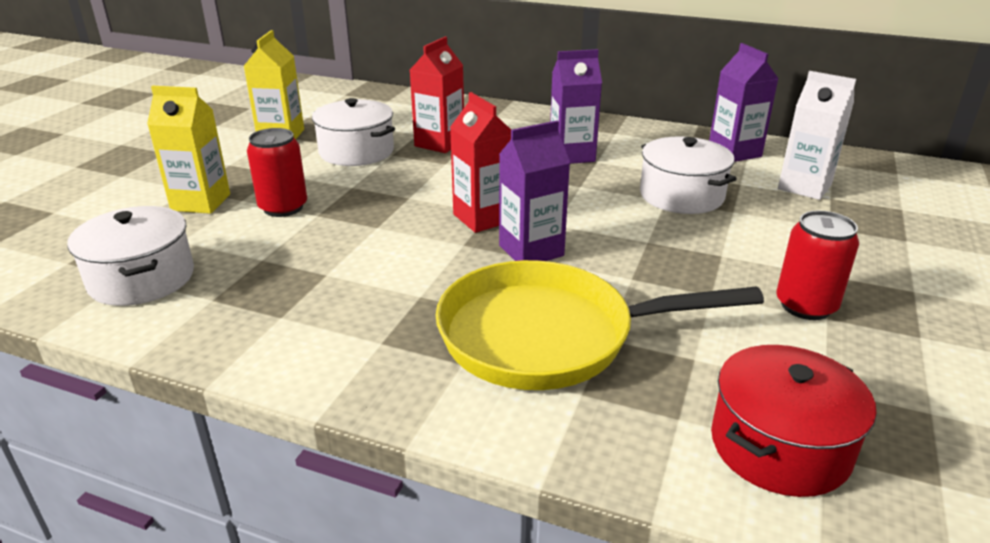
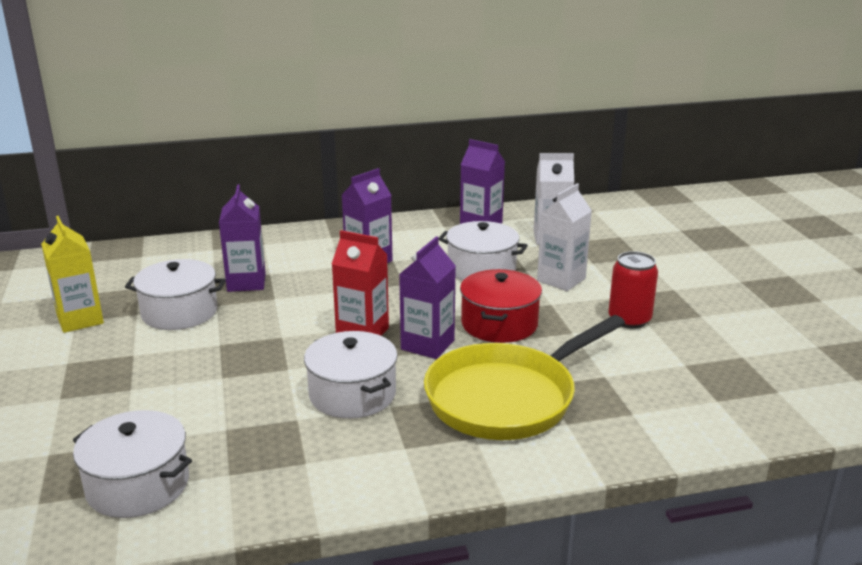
camera: 35 degrees left, 5 degrees down
(201, 202) = (92, 405): yellow carton -> none
(283, 207) = (181, 382): red can -> none
(401, 271) = (352, 394): none -> white pot
(439, 143) = (246, 282): red carton -> purple carton
(765, 233) = (561, 280): none -> white carton
(779, 446) = (694, 405): red pot -> red pot (499, 324)

